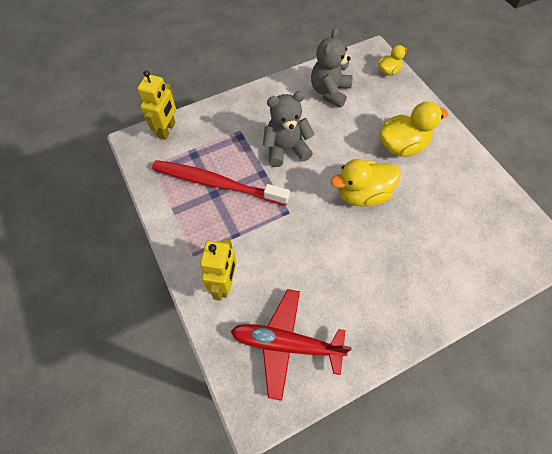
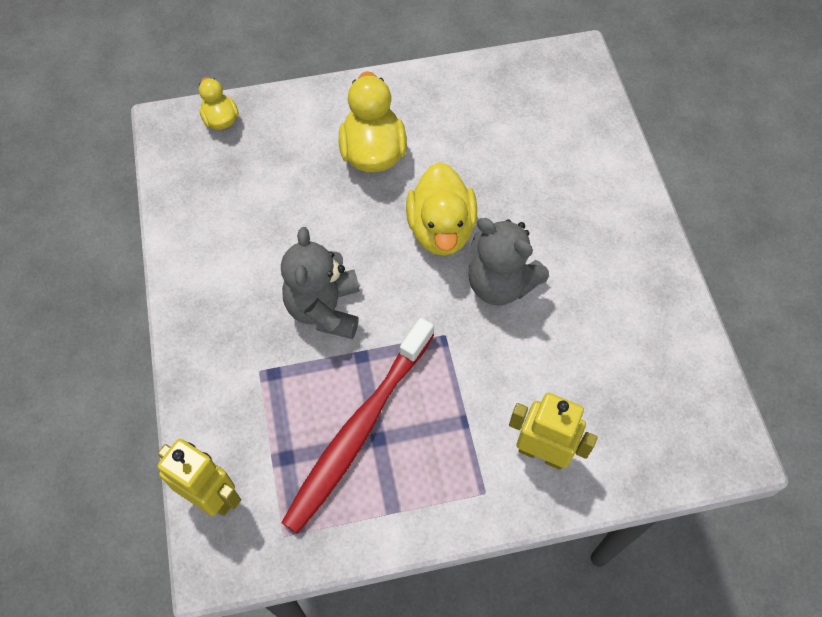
camera: 75 degrees left, 0 degrees up
(286, 344) = (647, 390): red plane -> none
(329, 92) = (230, 214): grey teddy bear -> grey teddy bear (500, 284)

